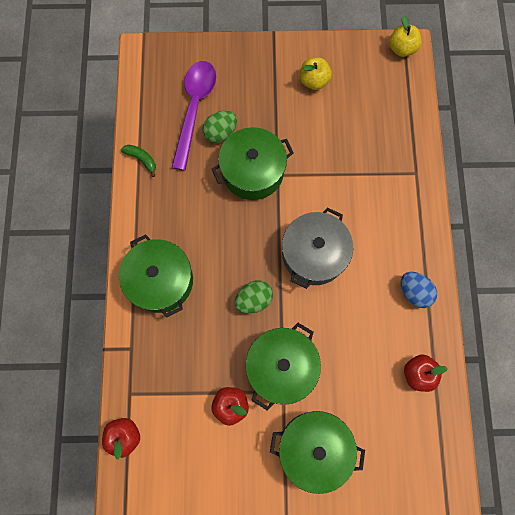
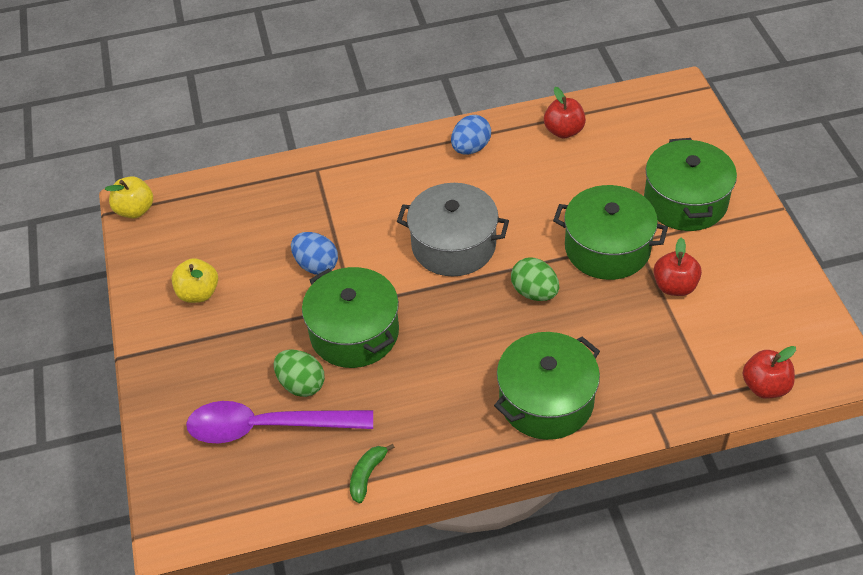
camera: 100 degrees left, 25 degrees down
(319, 157) = (316, 265): none -> blue egg

